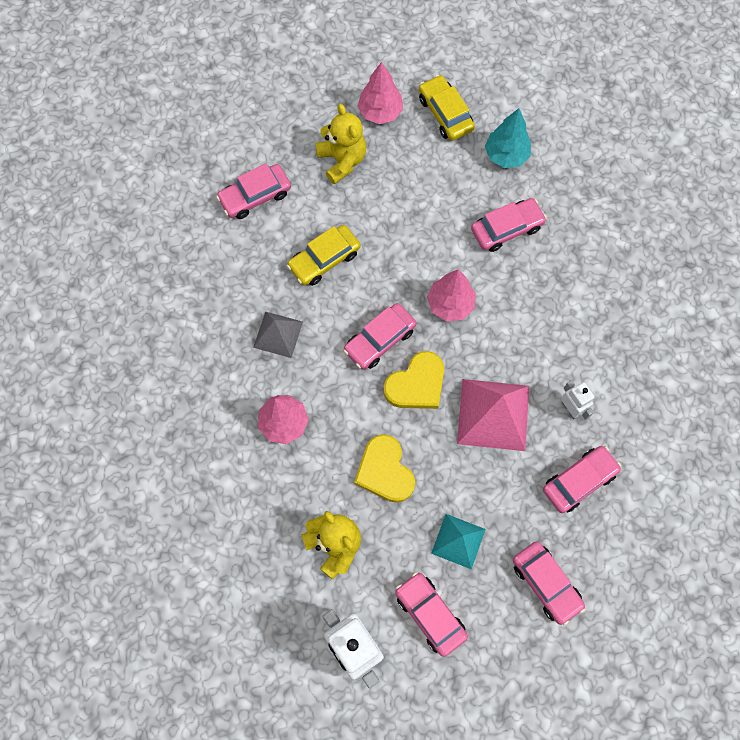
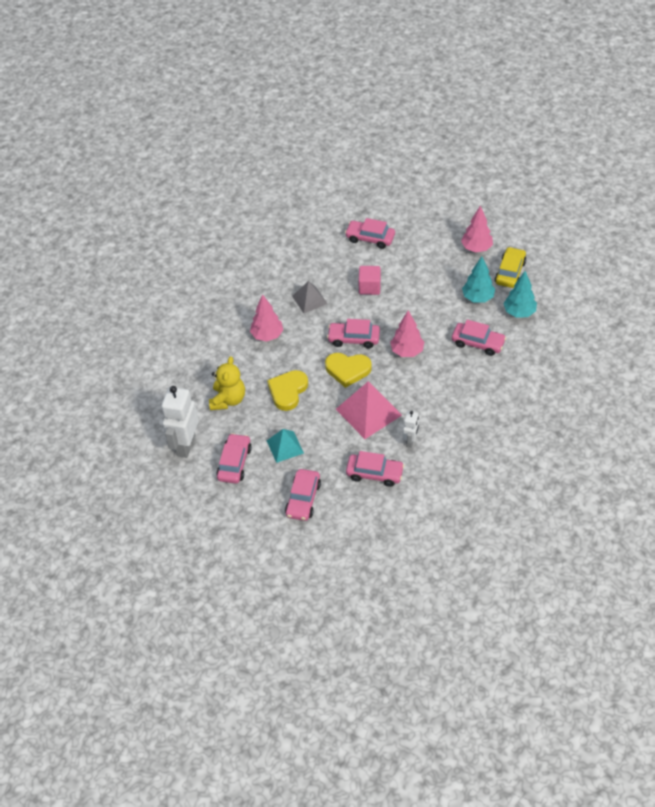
camera: 50 degrees right, 20 degrees down
(324, 259) = (369, 287): yellow car -> pink cube
(342, 160) = (431, 254): yellow teddy bear -> none
(447, 173) = (477, 298): none -> turquoise tree

